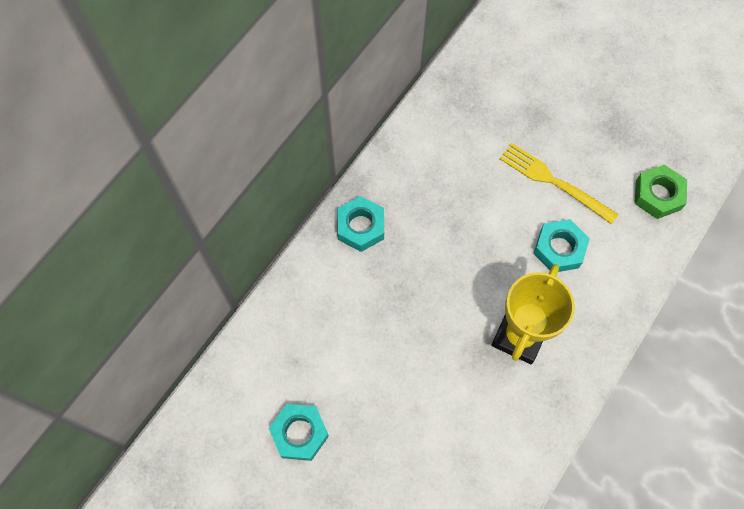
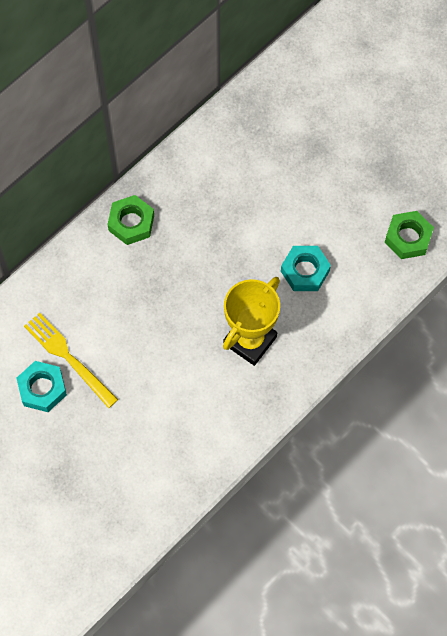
camera: 10 degrees right, 0 degrees up
(360, 227) = (131, 223): turquoise nut -> green nut
(553, 181) = (315, 210): yellow fork -> yellow fork (68, 357)

